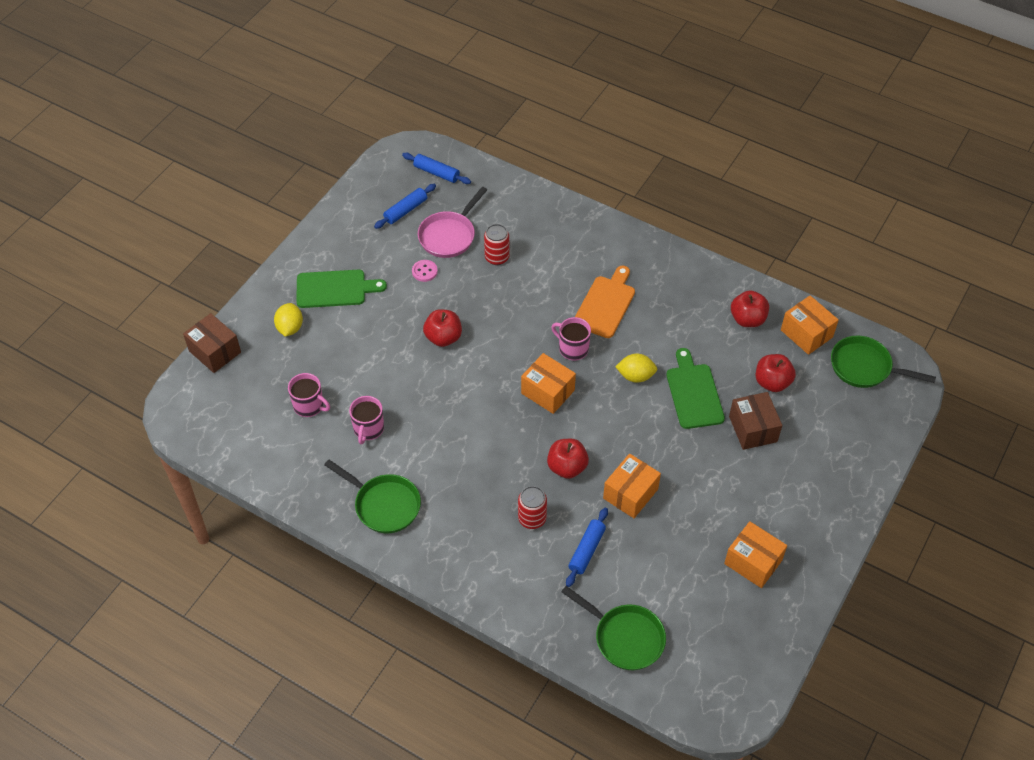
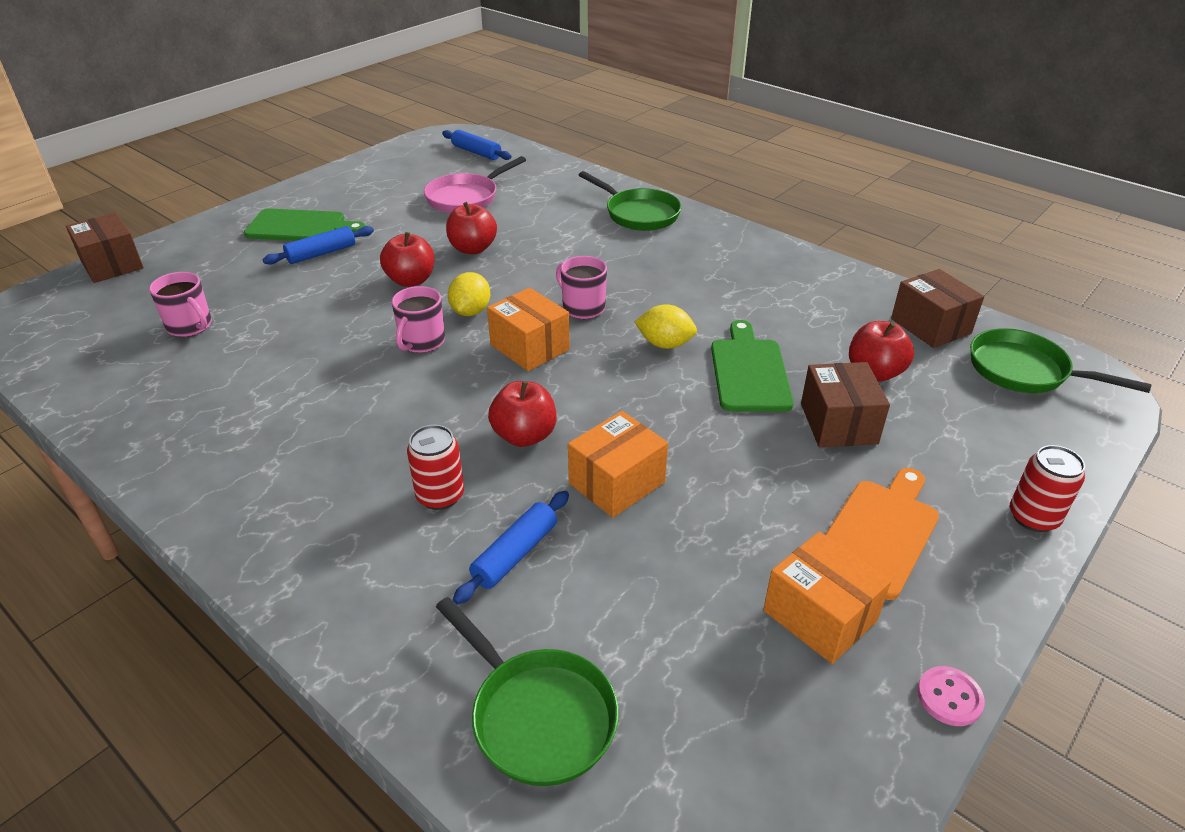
camera: 10 degrees right, 15 degrees down
(290, 328) = (221, 253): yellow lemon -> yellow lemon (470, 311)
(368, 429) = (253, 359): pink mug -> pink mug (421, 342)
(384, 505) = (217, 448): green pan -> green pan (638, 214)
(405, 210) = (425, 175): blue rolling pin -> blue rolling pin (321, 253)
(424, 271) = (419, 222): pink button -> pink button (949, 697)
(497, 257) = (516, 219): red can -> red can (1033, 517)
(605, 304) = (643, 271): orange cutting board -> orange cutting board (879, 533)
(747, 319) = (842, 303): red apple -> red apple (473, 249)
(806, 333) = (930, 326): orange box -> brown box

